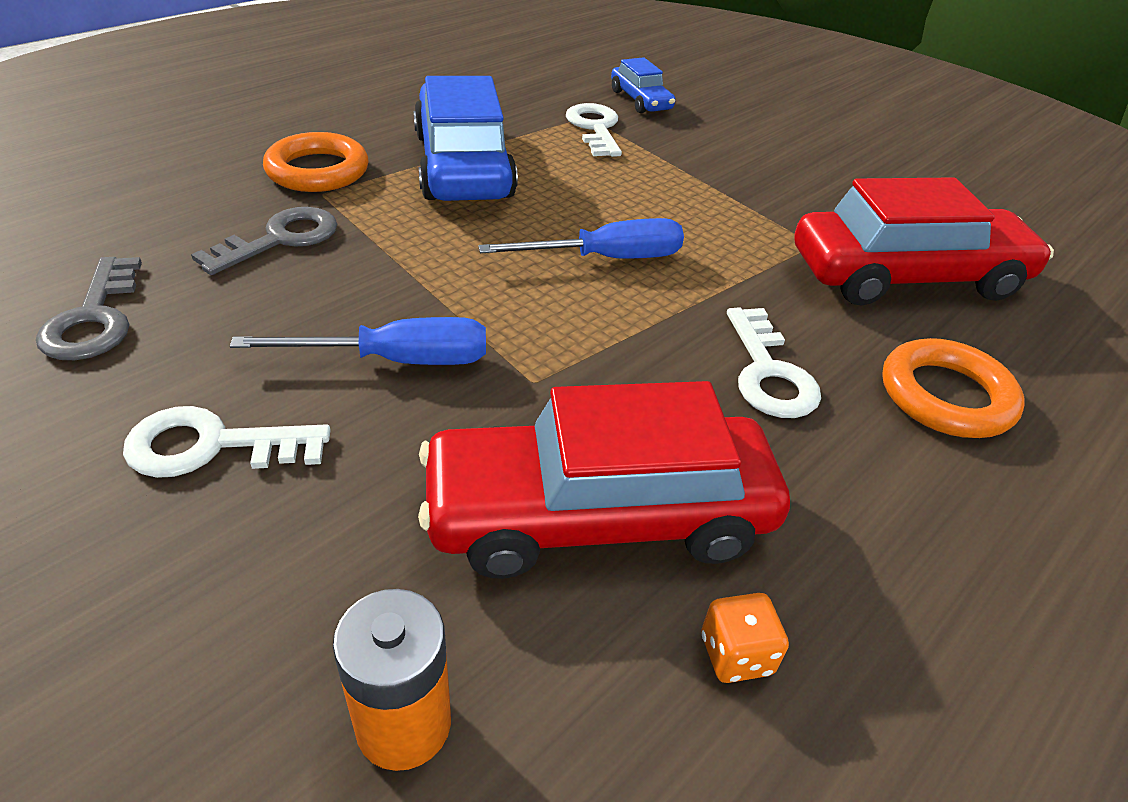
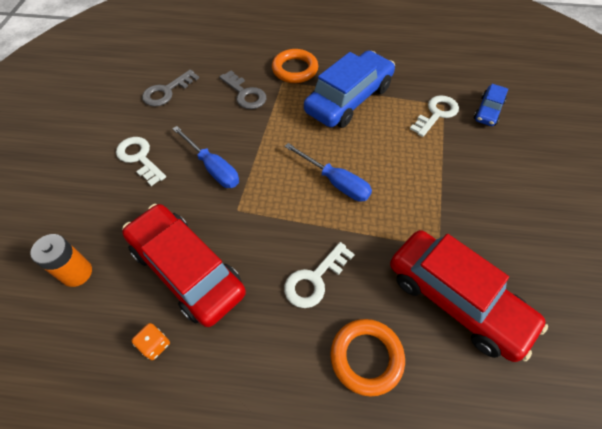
camera: 55 degrees right, 15 degrees up
(281, 239) = (245, 94): grey key -> grey key turned 45 degrees clockwise

